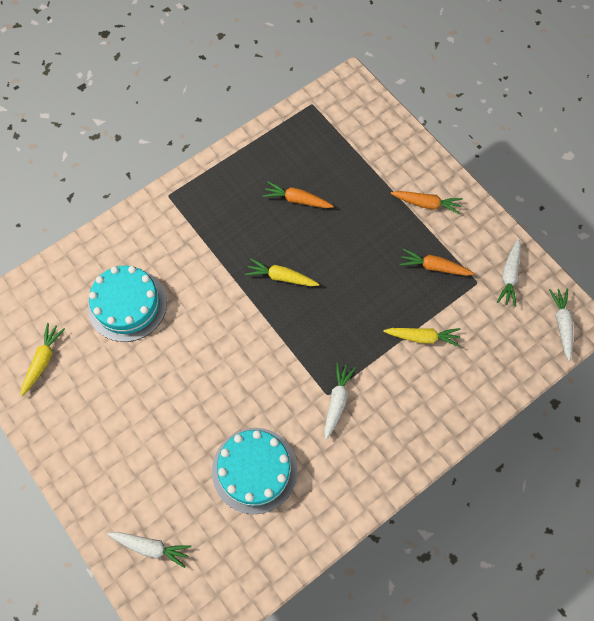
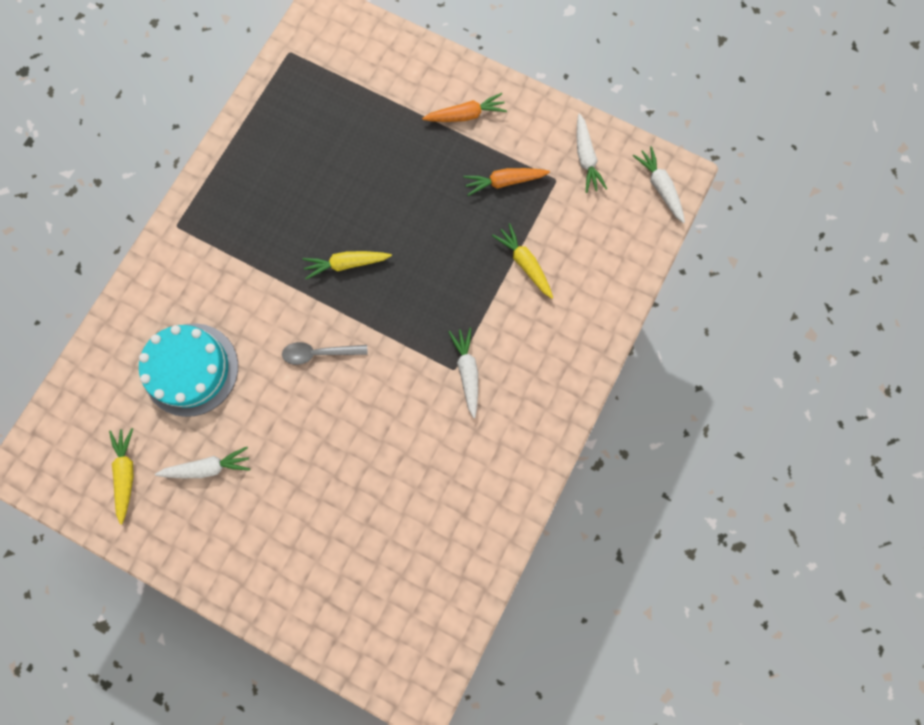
camera: 25 degrees left, 10 degrees up
(150, 547) = (343, 614): white carrot -> white carrot (207, 467)
(228, 335) = (319, 353): none -> grey spoon
(254, 470) = (414, 483): turquoise cake -> none
(297, 200) = (324, 170): orange carrot -> none
(422, 337) = (525, 264): yellow carrot -> yellow carrot turned 105 degrees counterclockwise

